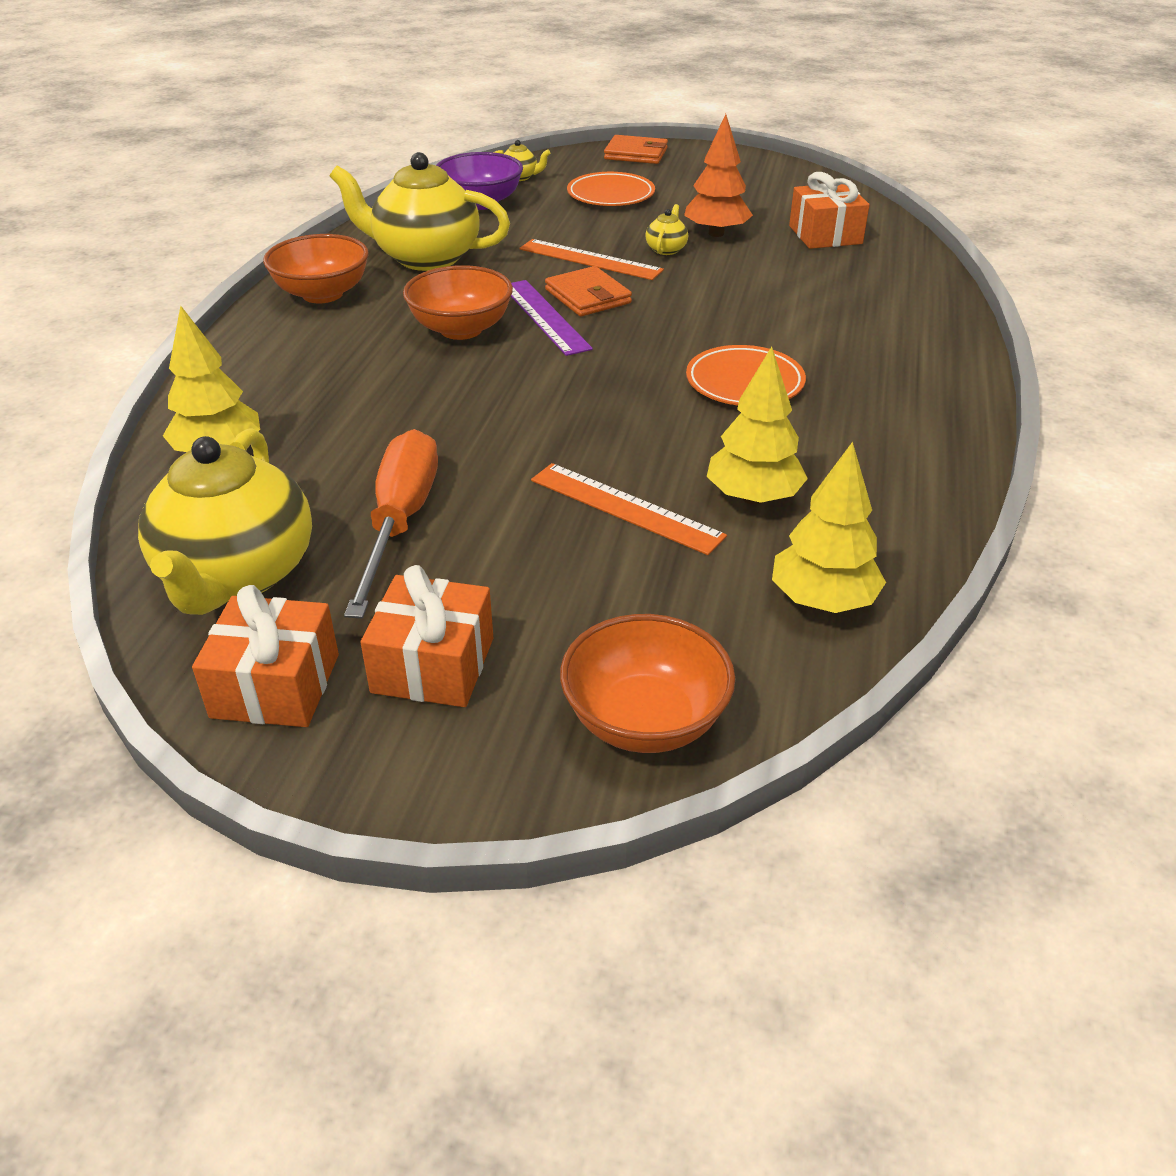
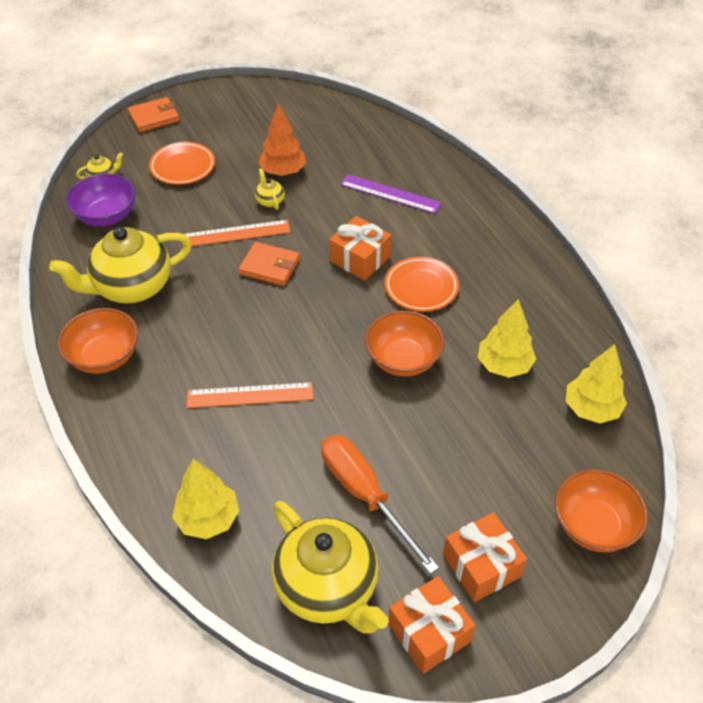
camera: 40 degrees left, 10 degrees up
(461, 329) = (228, 336): orange bowl -> orange bowl (403, 360)
(545, 316) = (264, 297): purple ruler -> purple ruler (390, 193)
(625, 508) = (457, 411): orange ruler -> orange ruler (250, 395)
(825, 235) = (343, 142): orange gift -> orange gift (360, 259)

